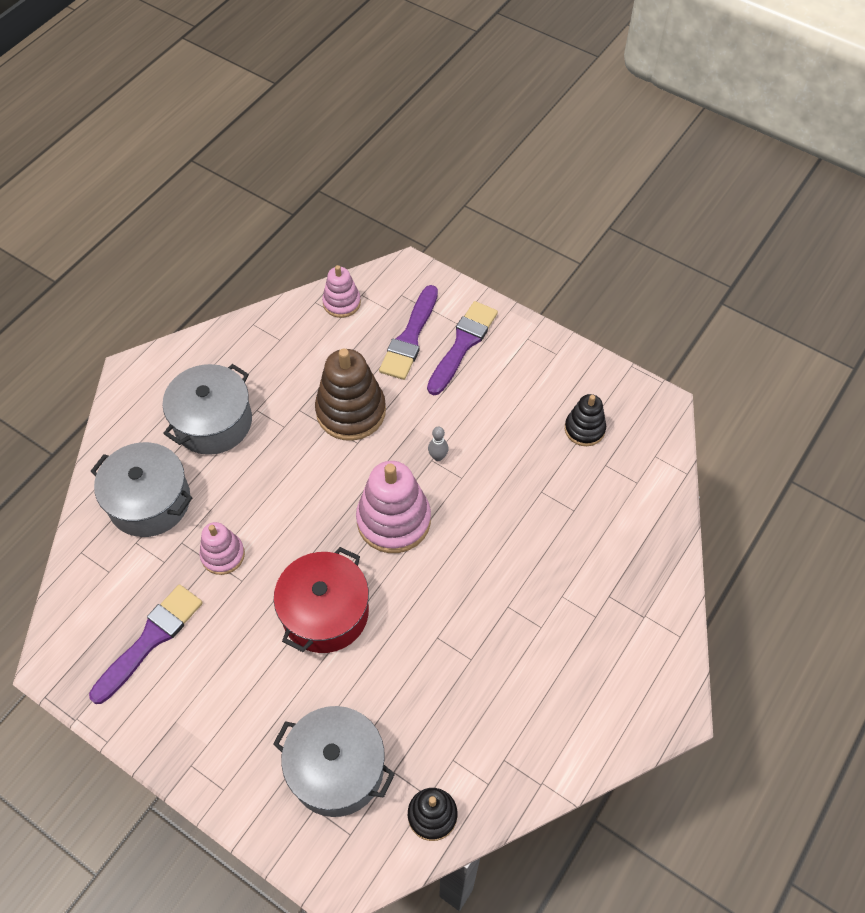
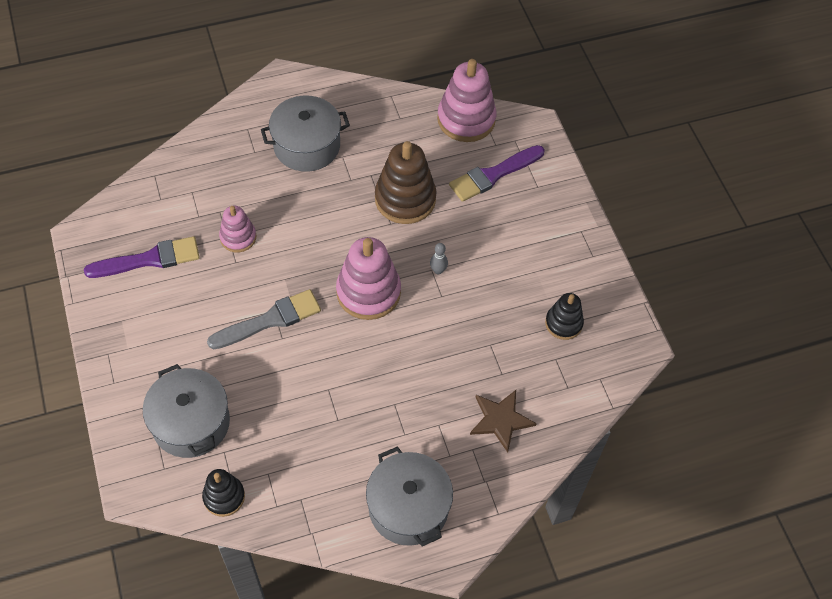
camera: 35 degrees right, 0 degrees up
(149, 501) = (222, 171): grey pot -> grey pot (408, 507)
(325, 612) = (270, 320): red pot -> grey brush
(341, 303) = (466, 119): pink stacking toy -> pink stacking toy, size x1.73
(462, 344) = (527, 204): purple brush -> none
(609, 552) = (500, 420): none -> brown star

